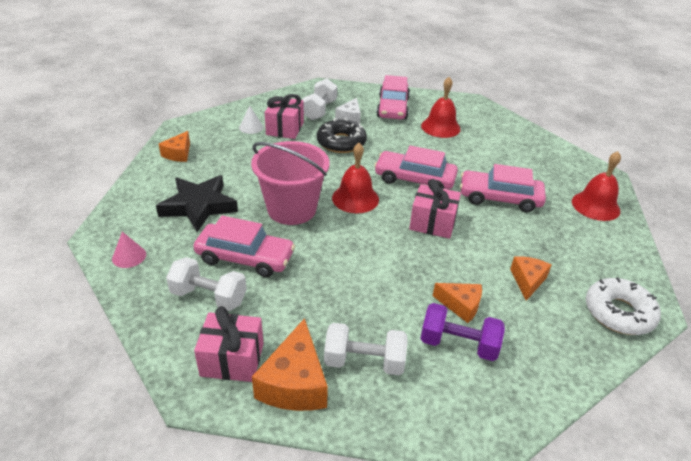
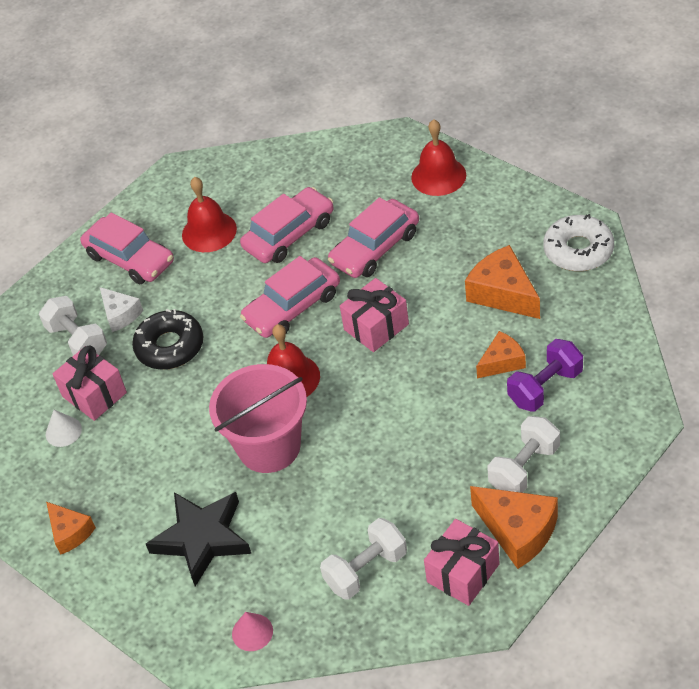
camera: 50 degrees left, 10 degrees up
(245, 258) = (325, 519): pink car -> pink car (289, 234)
(527, 281) = (503, 293): orange cheese -> orange cheese, size x1.61

